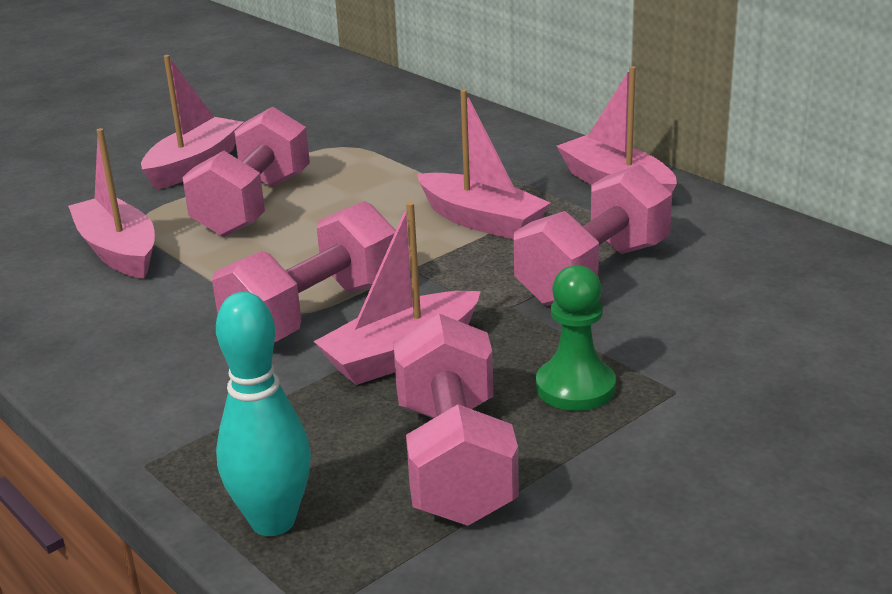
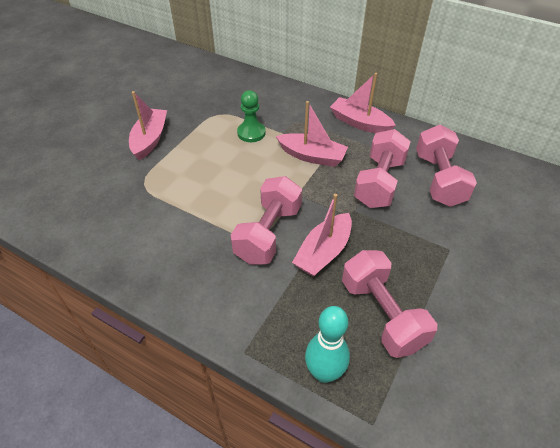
camera: 20 degrees left, 20 degrees up
(118, 251) = (146, 209): pink boat -> none
(253, 206) = (197, 164): pink dumbbell -> pink dumbbell (439, 179)
(575, 387) = (408, 256): green pawn -> green pawn (251, 133)

